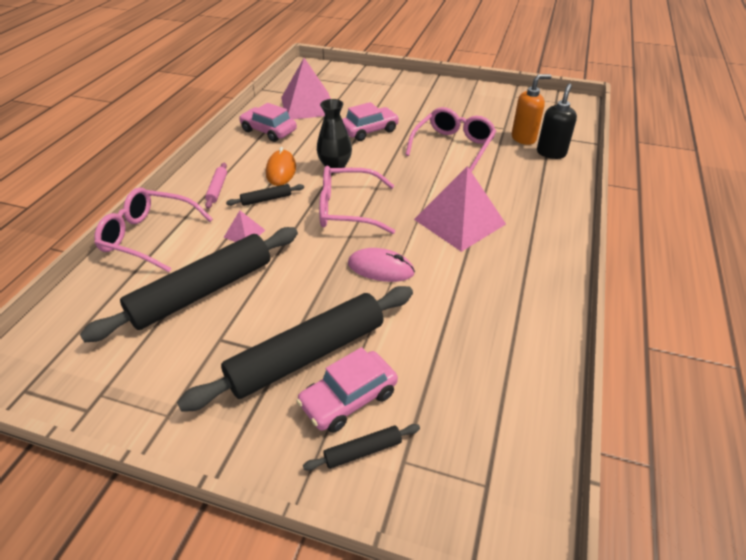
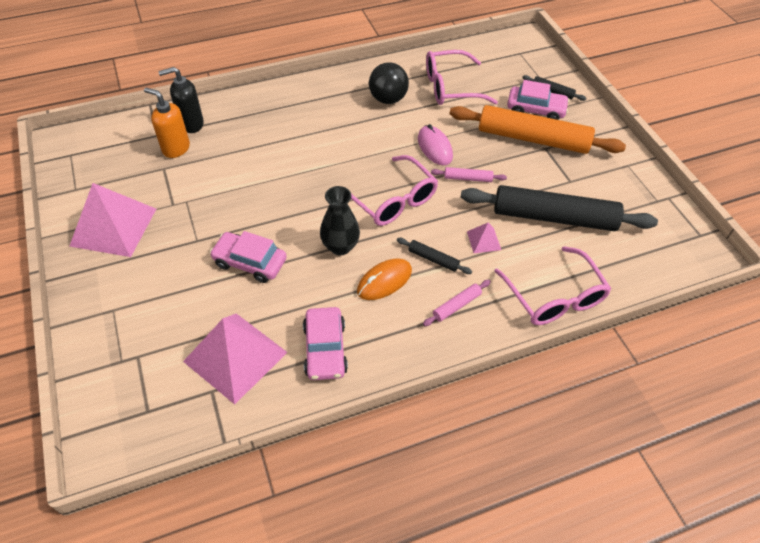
camera: 130 degrees left, 10 degrees up
(307, 355) = (533, 139): black rolling pin -> orange rolling pin
(316, 266) = (468, 178): none -> pink rolling pin
(453, 146) = (230, 186): pink glasses -> pink glasses (450, 87)
(459, 221) = (344, 135): pink pyramid -> pink pyramid (113, 227)
(490, 276) = (388, 99): none -> black ball

